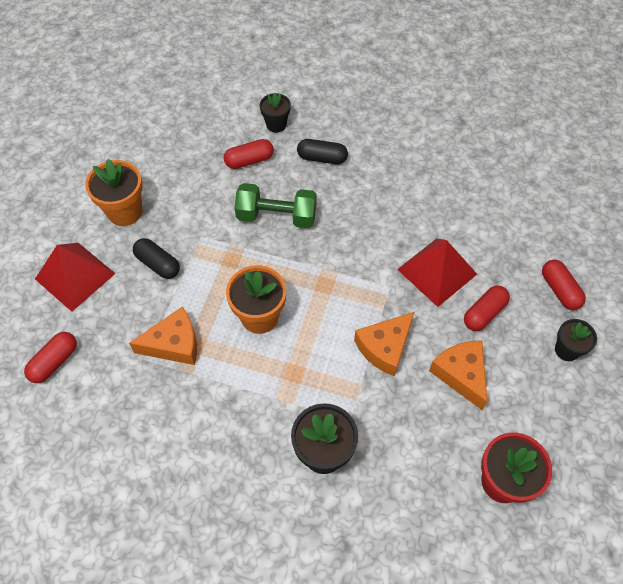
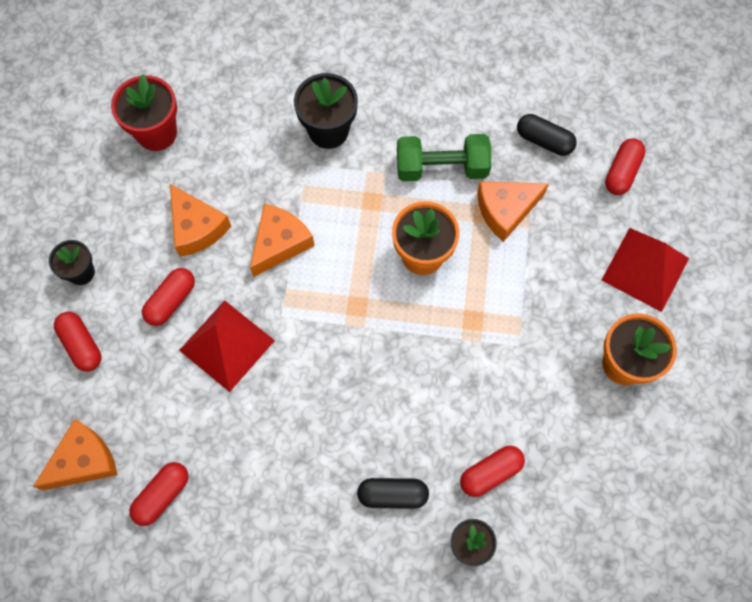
camera: 170 degrees right, 10 degrees up
(158, 264) = (556, 299): black capsule -> black capsule (544, 141)
(276, 216) = (433, 390): green dumbbell -> green dumbbell (441, 168)
(488, 181) = (162, 495): none -> red capsule
(549, 210) = (84, 460): none -> orange cheese

